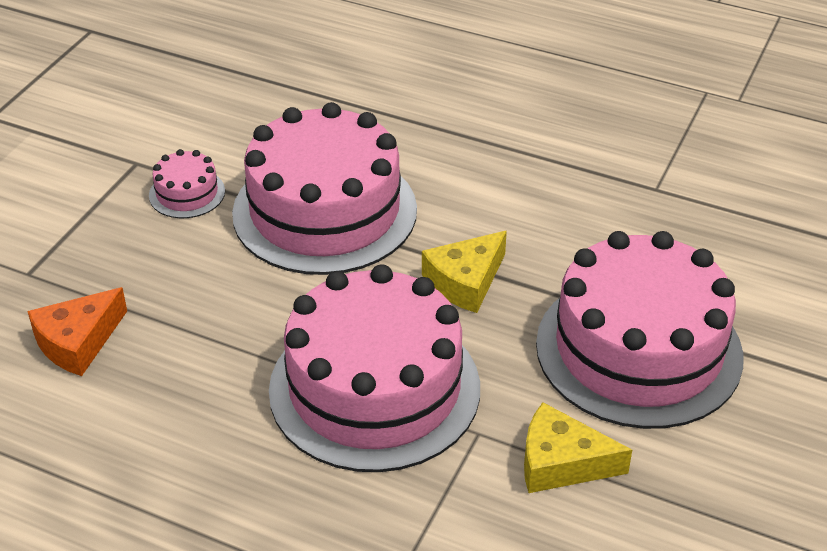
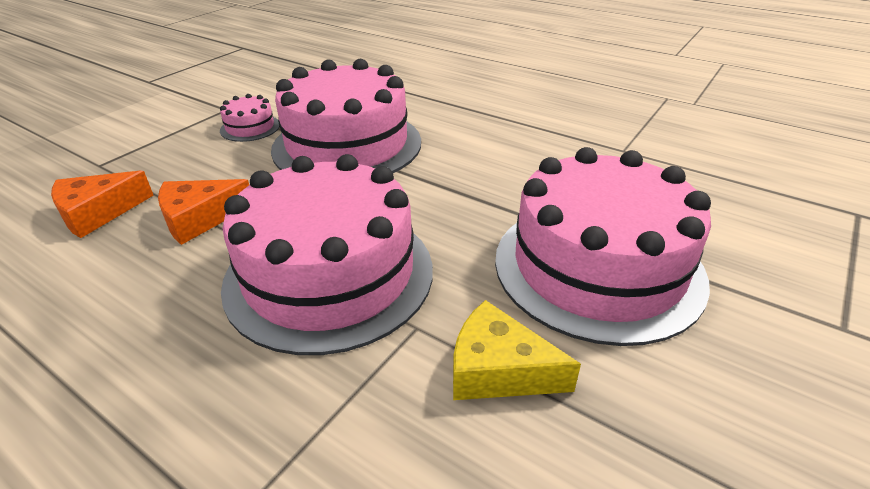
camera: 10 degrees right, 5 degrees down
(201, 337) = (200, 218): none -> orange cheese
(465, 281) = (444, 199): yellow cheese -> none

